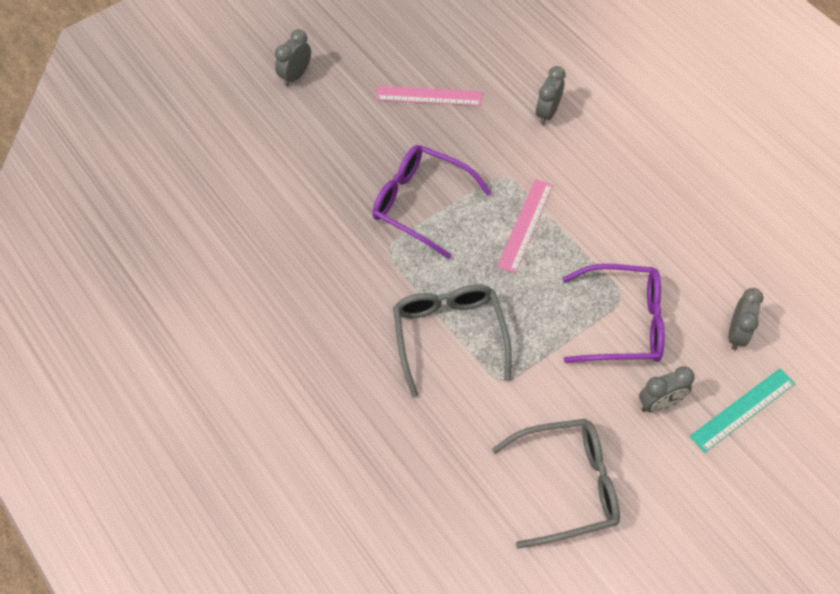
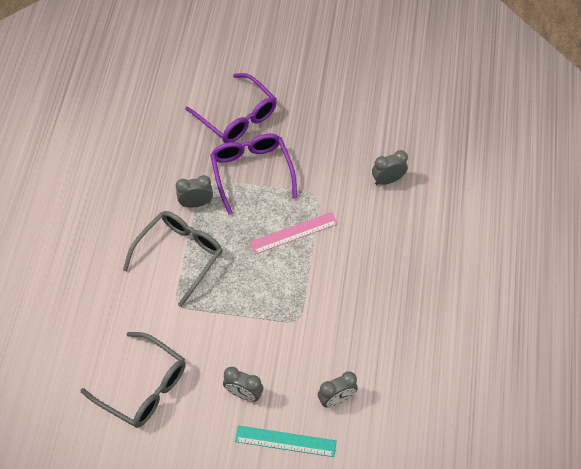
camera: 45 degrees right, 0 degrees up
(295, 76) = (271, 45): grey clock -> grey clock (196, 203)
(429, 96) = (331, 115): pink ruler -> none
(623, 323) = (279, 333): purple glasses -> purple glasses (237, 117)

